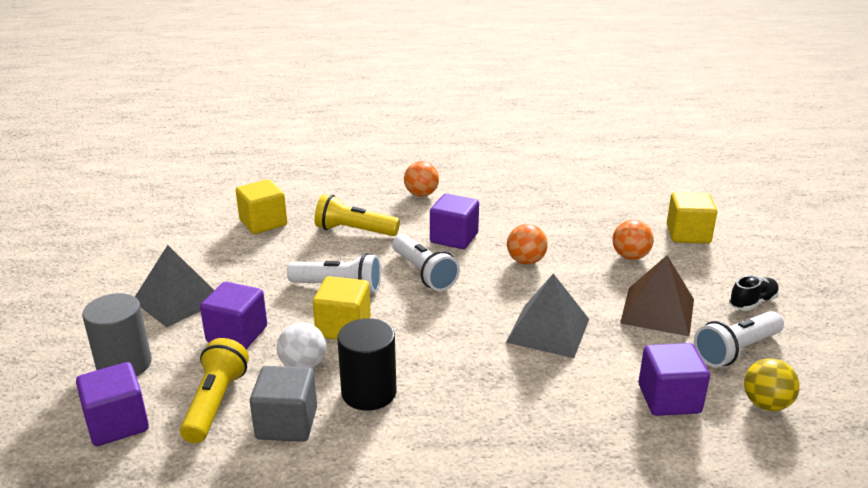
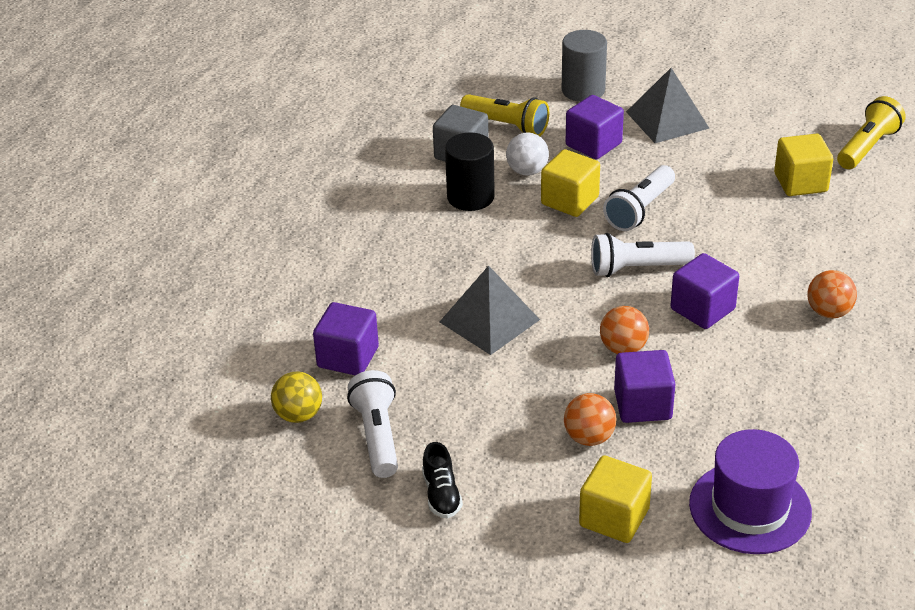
camera: 115 degrees right, 10 degrees up
(117, 423) = (511, 85): purple cube -> purple cube (642, 405)
(354, 231) = (753, 240): yellow flashlight -> yellow flashlight (867, 147)
(627, 195) = (750, 508): none -> purple hat
(658, 311) = (473, 410): brown pyramid -> none

